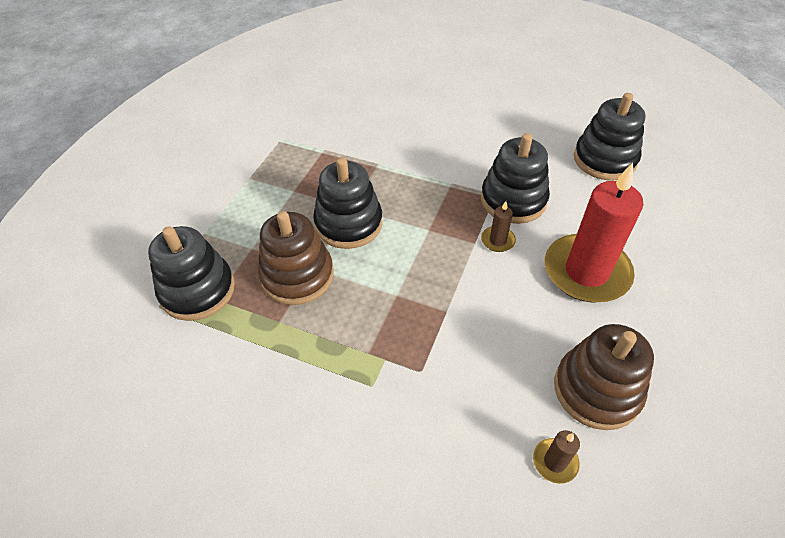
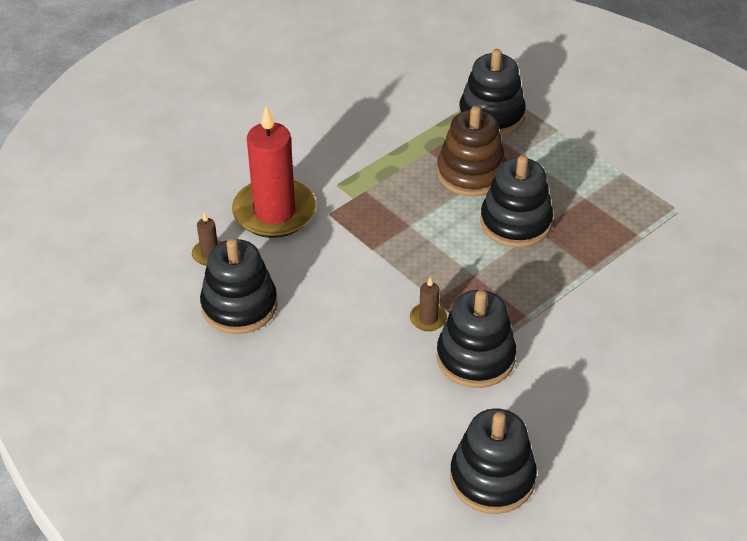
camera: 115 degrees right, 5 degrees down
(586, 272) = (349, 365): red candle -> red candle (274, 212)
(596, 390) = (239, 306): brown stacking toy -> black stacking toy

